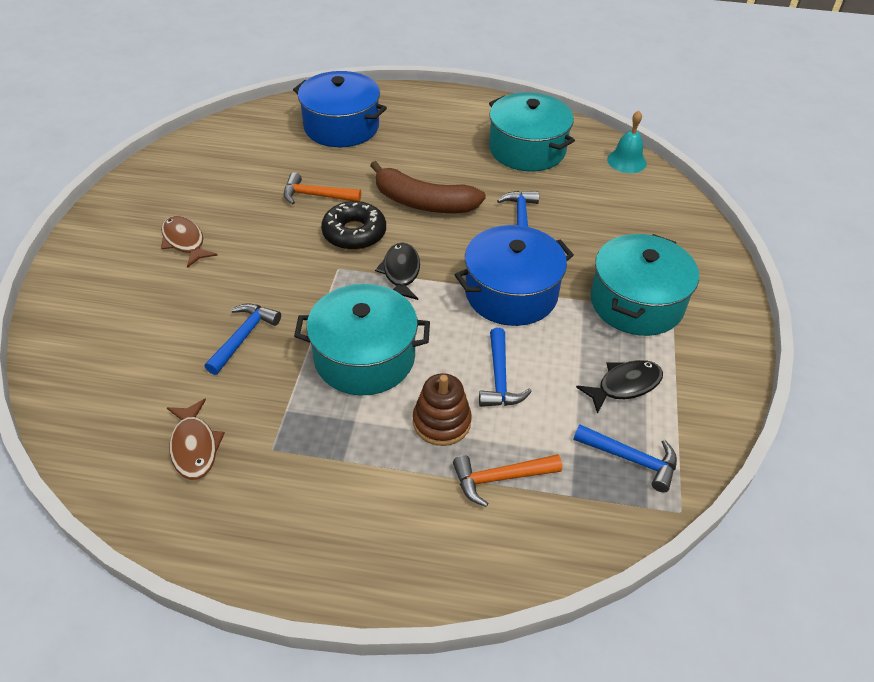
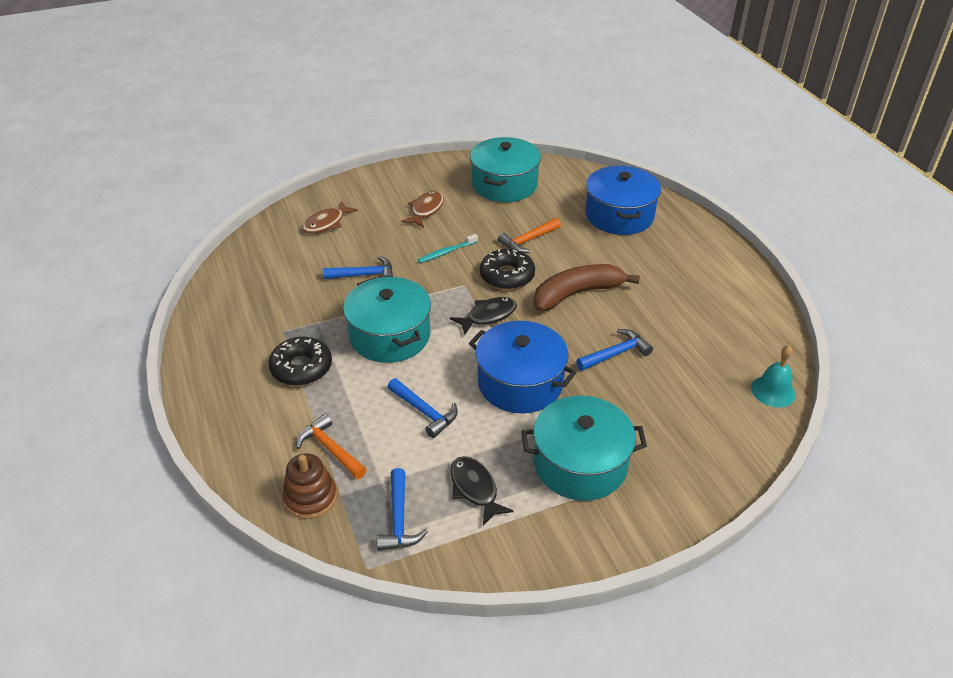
camera: 60 degrees right, 5 degrees down
(194, 447) = (263, 299): brown fish -> brown fish (326, 223)
(273, 258) = (446, 252): none -> turquoise toothbrush
(316, 196) = (528, 240): orange hammer -> orange hammer turned 105 degrees counterclockwise
(351, 455) = (301, 368): none -> black donut
(423, 202) = (577, 294): brown banana -> brown banana turned 75 degrees clockwise
(441, 422) = (360, 398): brown stacking toy -> brown stacking toy (310, 497)
(499, 378) = (424, 412): blue hammer -> blue hammer turned 105 degrees counterclockwise
(527, 149) = (712, 322): turquoise pot -> turquoise pot (504, 184)
(625, 385) = (475, 489): black fish -> black fish turned 150 degrees counterclockwise

